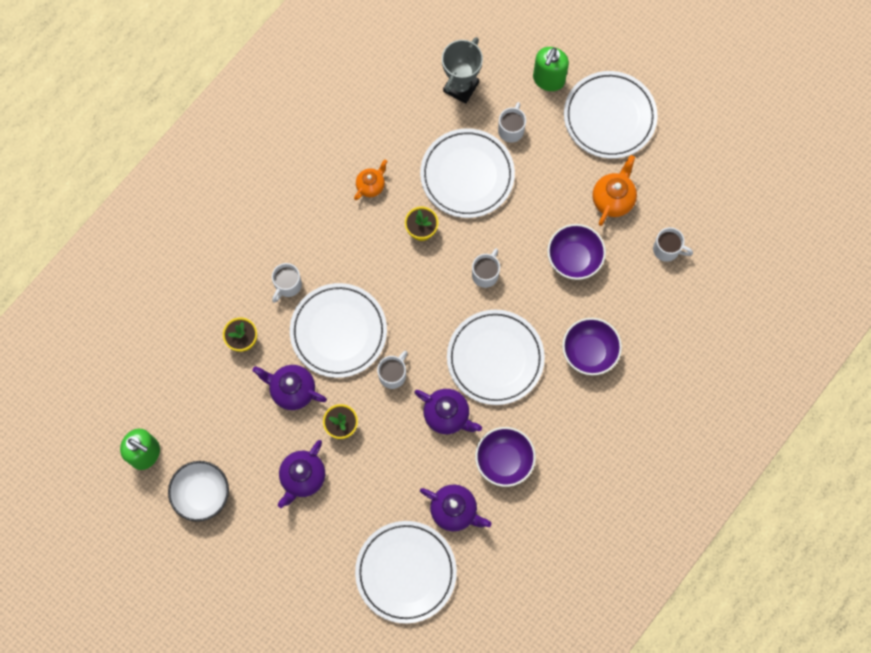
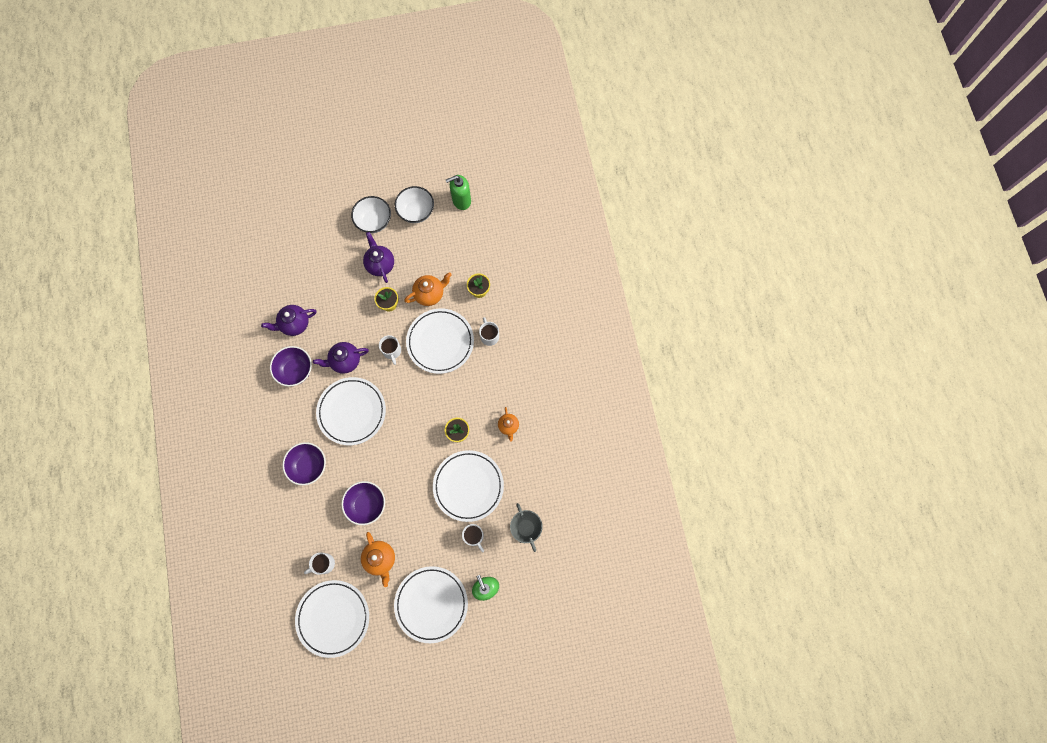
camera: 130 degrees right, 0 degrees up
(255, 533) = (374, 221): none -> white bowl
(292, 390) = (430, 294): purple teapot -> orange teapot
(406, 572) = (288, 276): white plate -> white plate (333, 618)
(485, 274) = (402, 447): white mug -> none

